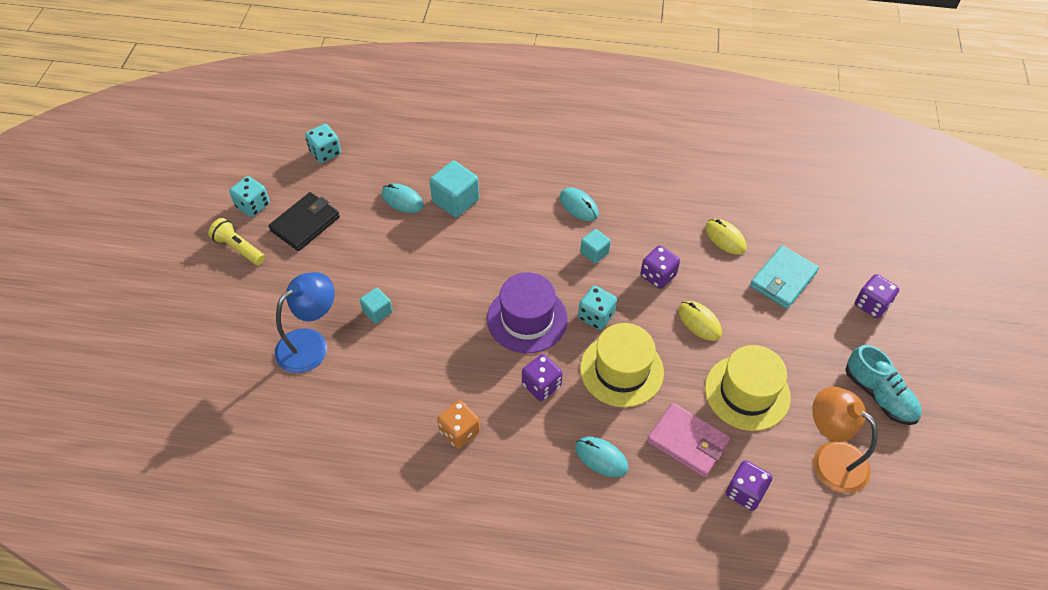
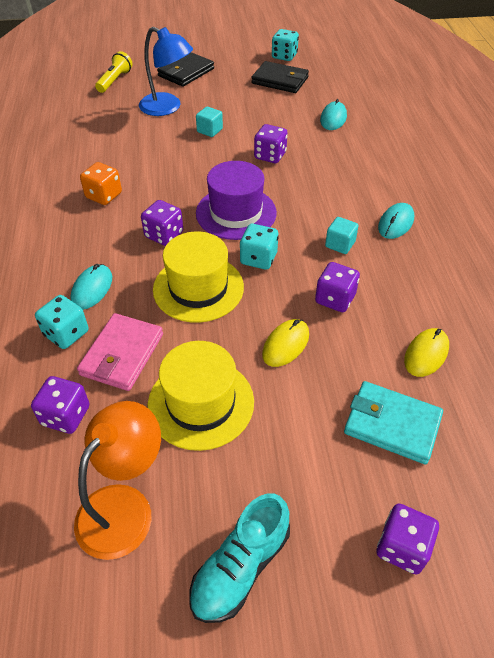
camera: 75 degrees right, 5 degrees down
(237, 310) = (186, 72): none -> black wallet
(239, 248) = (241, 60): yellow flashlight -> yellow flashlight (115, 80)
(325, 153) = (358, 73): turquoise dice -> turquoise dice (66, 333)
(446, 269) = (270, 156): none -> purple dice
(455, 201) = (351, 146): turquoise cube -> none

